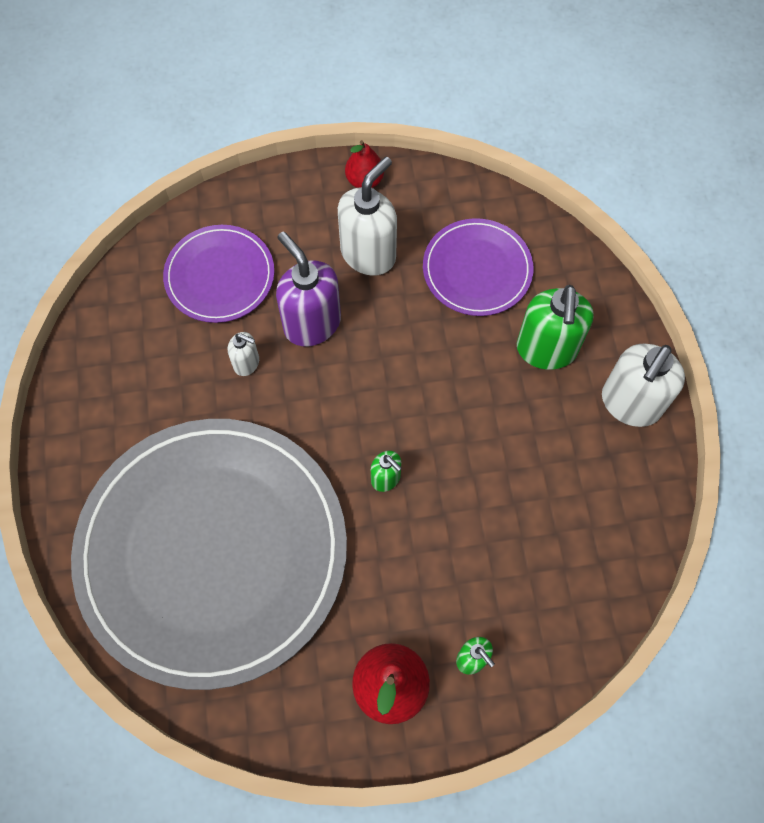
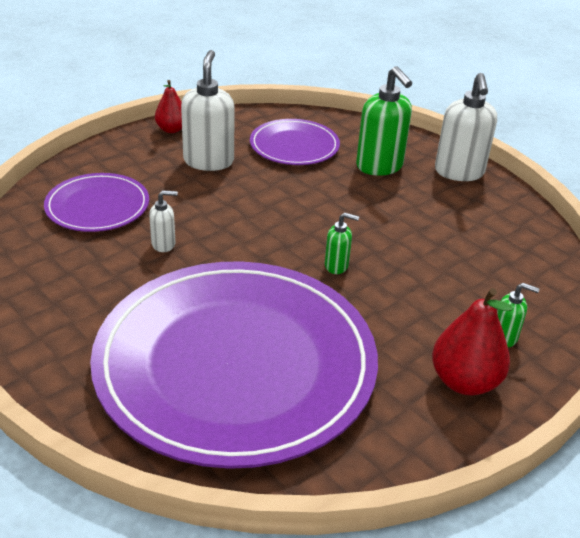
camera: 35 degrees left, 30 degrees down
(212, 551) = (236, 364): grey plate -> purple plate
(312, 323) = (198, 207): purple soap dispenser -> none

